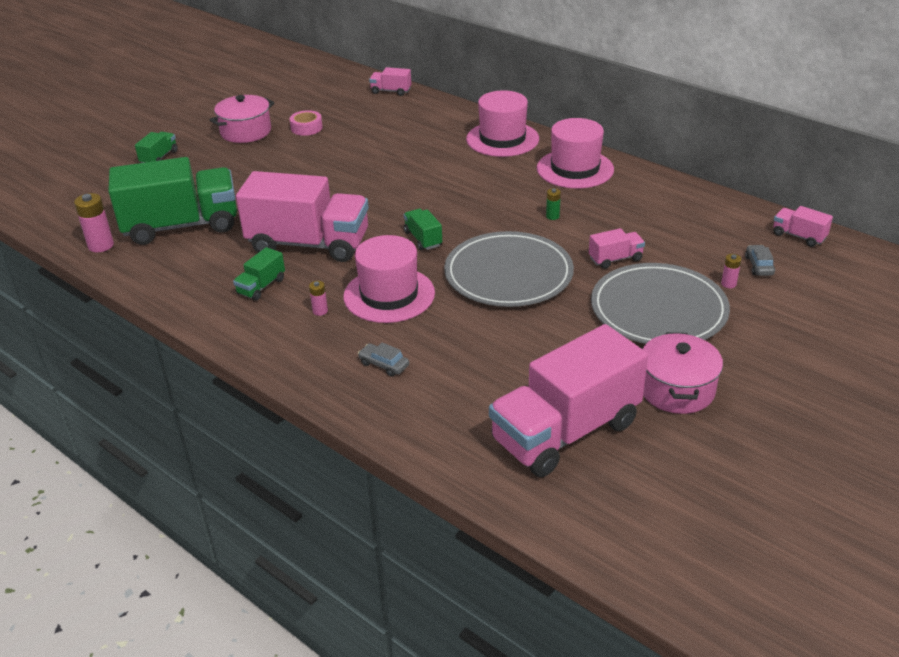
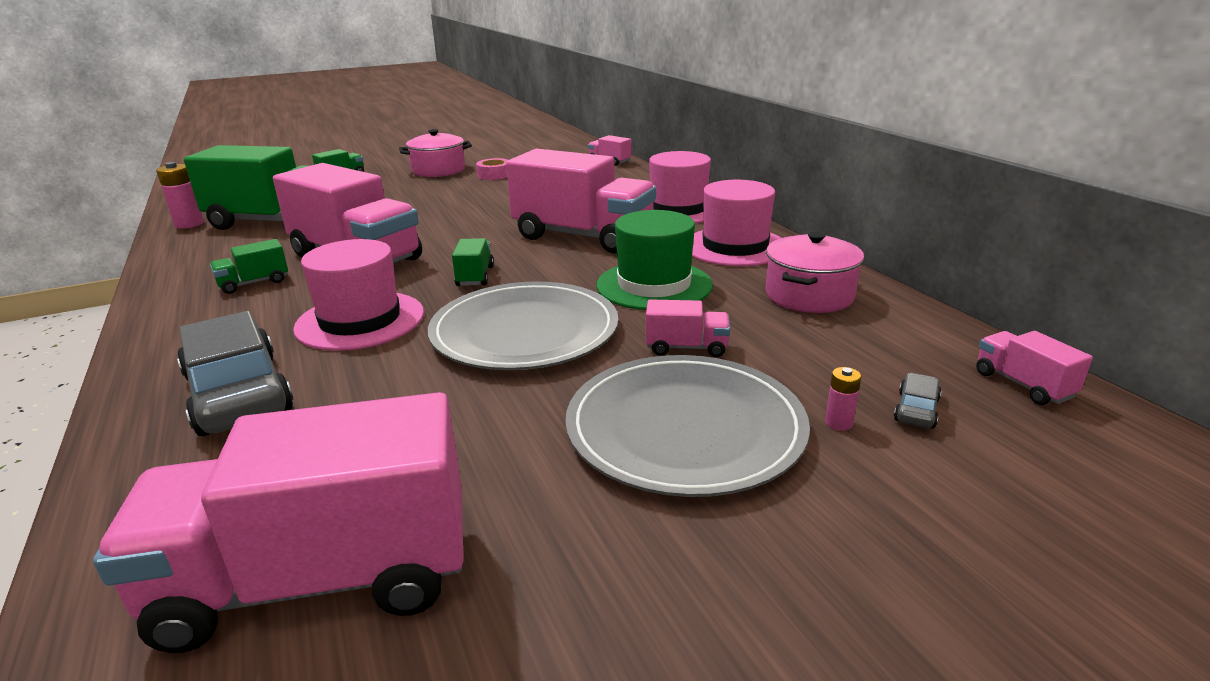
camera: 25 degrees right, 10 degrees down
(320, 311) = (268, 318): pink battery -> none
(384, 364) = (238, 393): grey car -> grey car, size x2.43
(459, 183) = (583, 236): none -> pink truck
(552, 216) = (654, 285): green battery -> green hat
(676, 389) = (584, 572): pink pot -> pink pot (809, 295)

